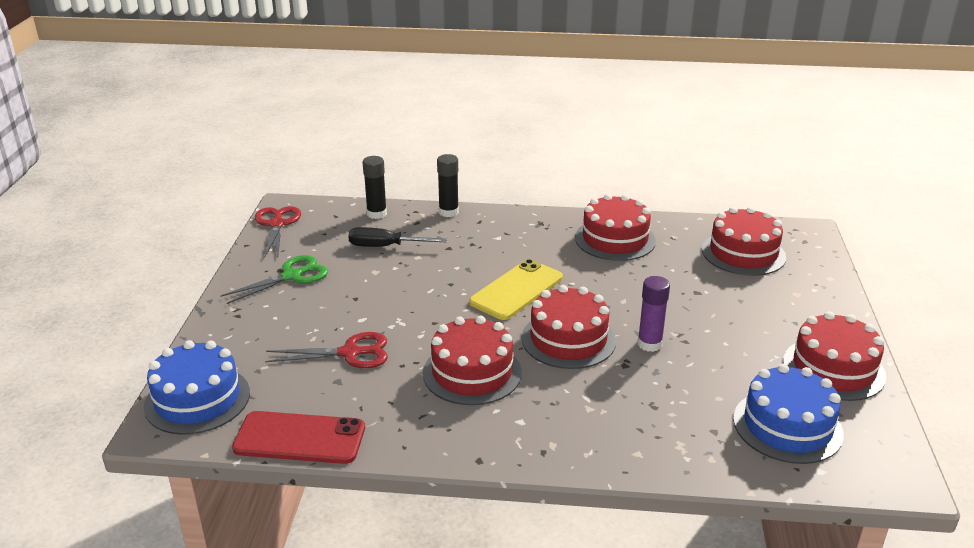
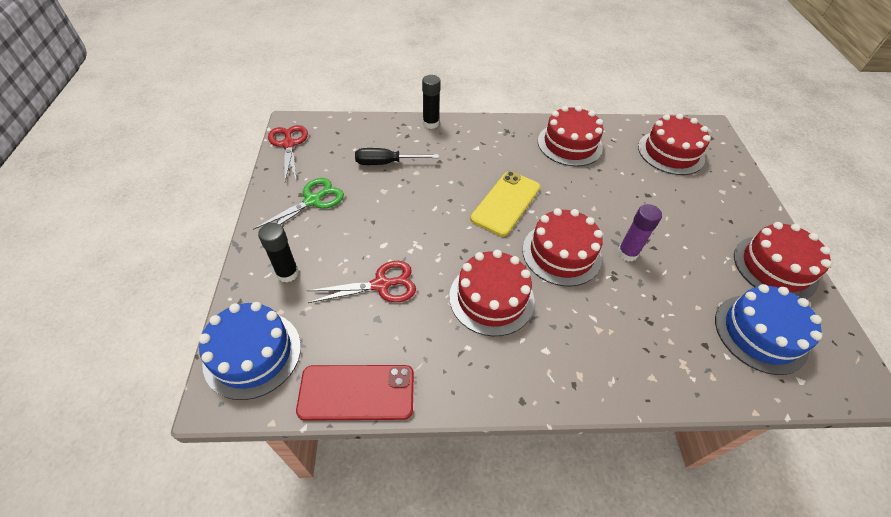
camera: 10 degrees left, 20 degrees up
(376, 214) = (371, 128): black glue stick -> black glue stick (287, 273)

